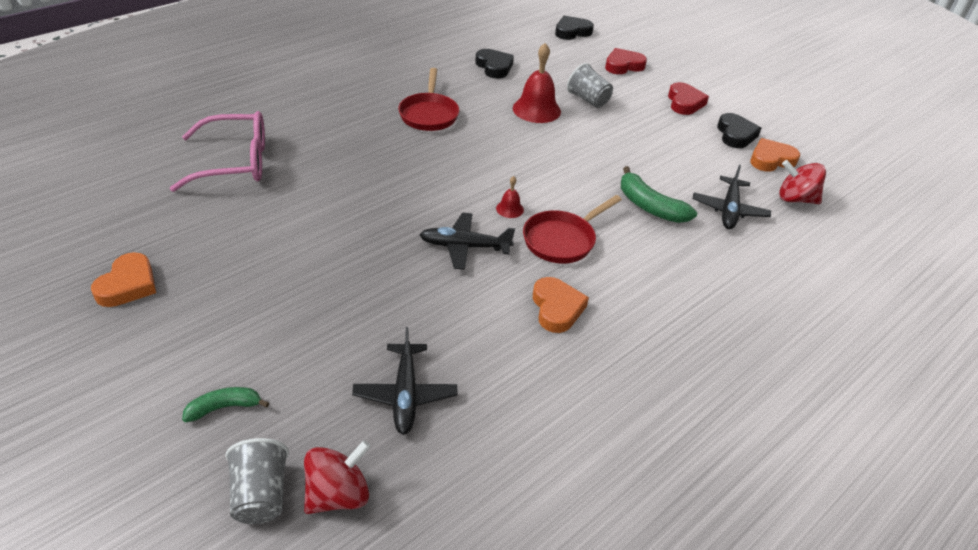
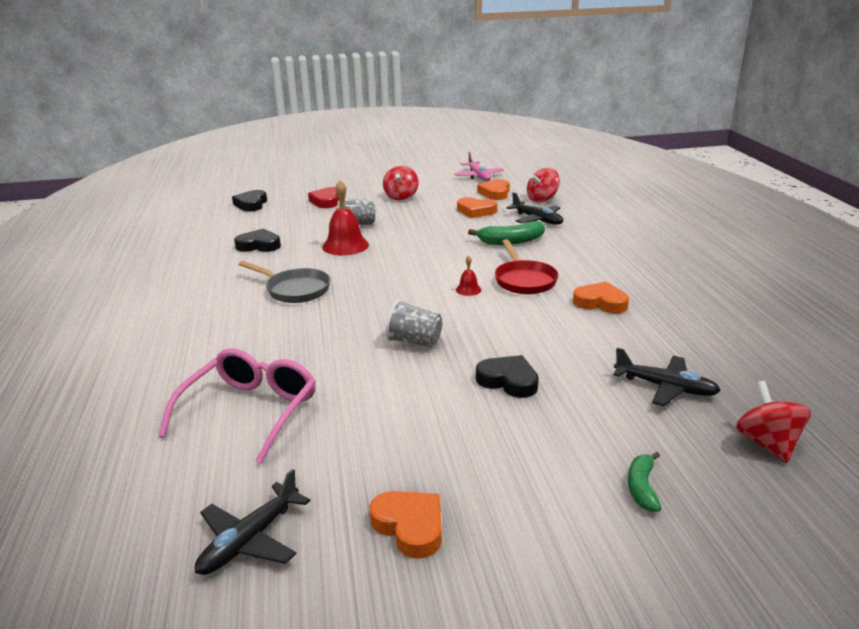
camera: 55 degrees left, 15 degrees down
(260, 495) = (759, 485): grey cup -> grey cup (414, 341)
(429, 114) = (295, 290): red pan -> grey pan
(465, 247) = (501, 319): black plane -> black plane (250, 539)
(684, 102) = (401, 197): red heart -> red spinning top
(703, 160) = (476, 211): none -> orange heart
(735, 135) = (457, 194): black heart -> black heart (508, 381)
(806, 134) = (478, 176): none -> pink plane

